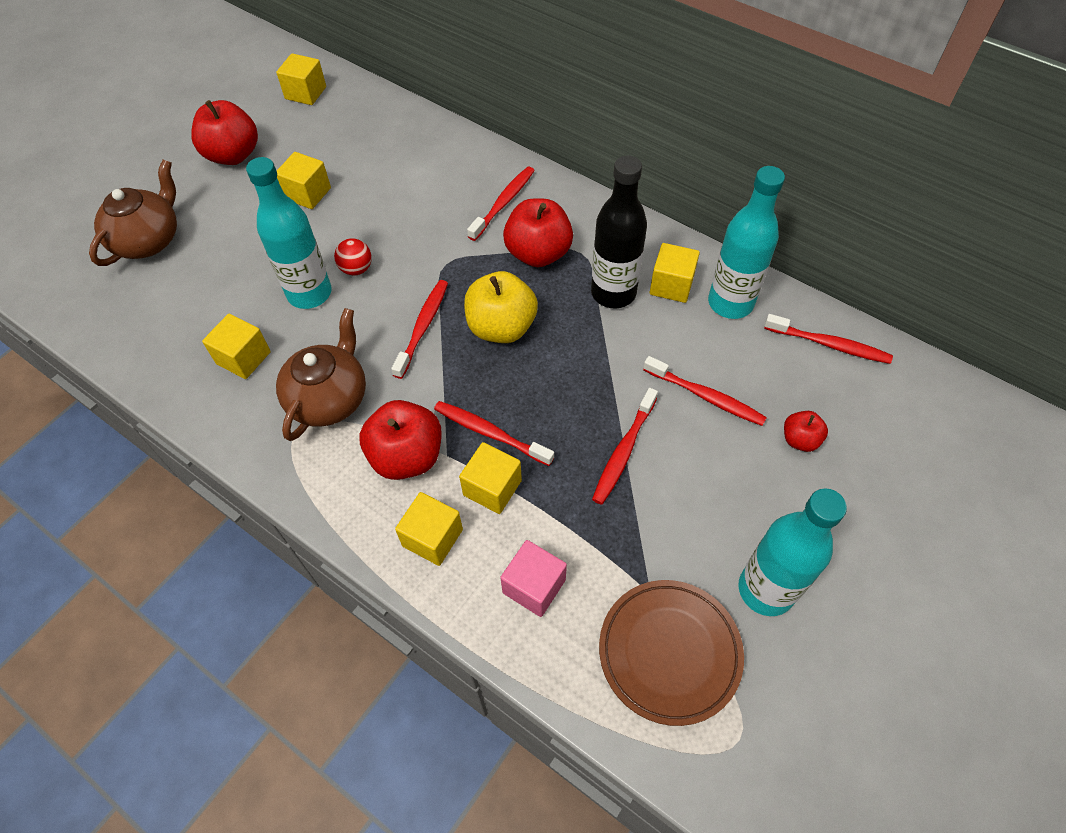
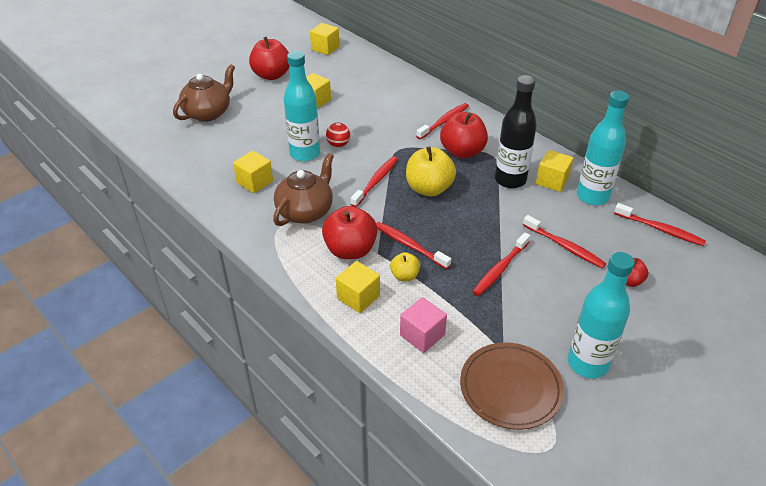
camera: 10 degrees right, 15 degrees down
(492, 488) = (404, 276): yellow cube -> yellow apple

